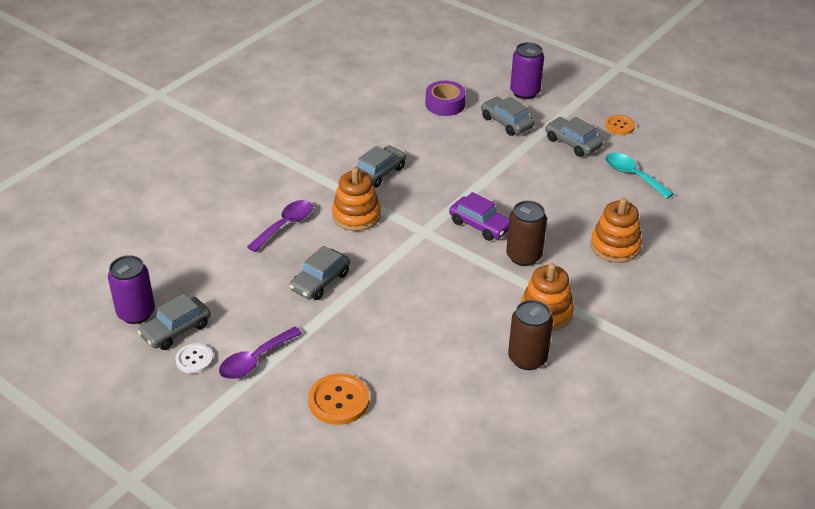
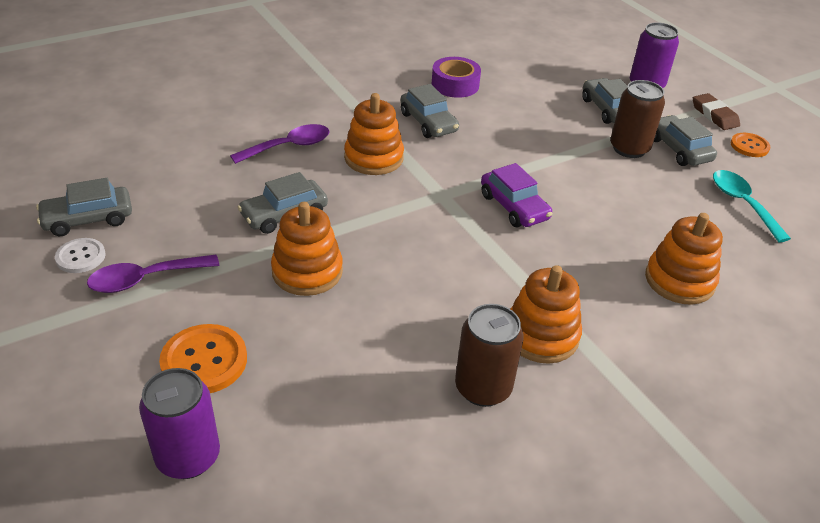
camera: 20 degrees right, 0 degrees up
(136, 313) = (63, 189): purple can -> purple can (188, 457)
(365, 318) = (307, 271): none -> orange stacking toy
(379, 173) = (428, 122): grey car -> grey car turned 90 degrees clockwise
(445, 104) = (546, 76): purple tape -> purple tape (455, 85)
(524, 256) = (549, 257): brown can -> brown can (629, 148)
(585, 105) = (714, 115): none -> brown eraser

